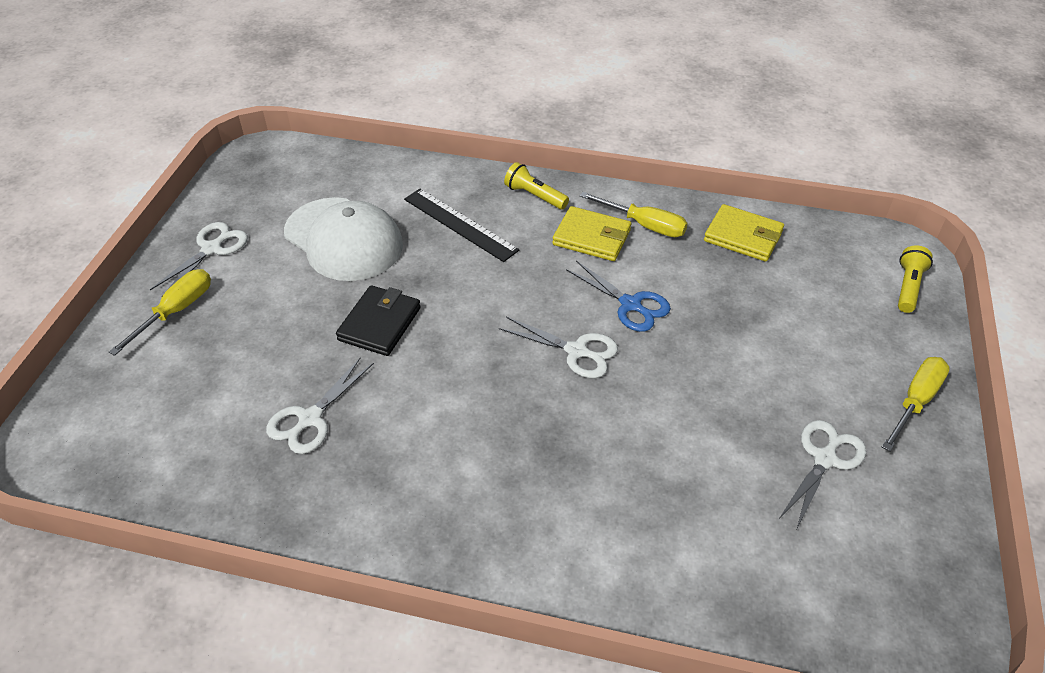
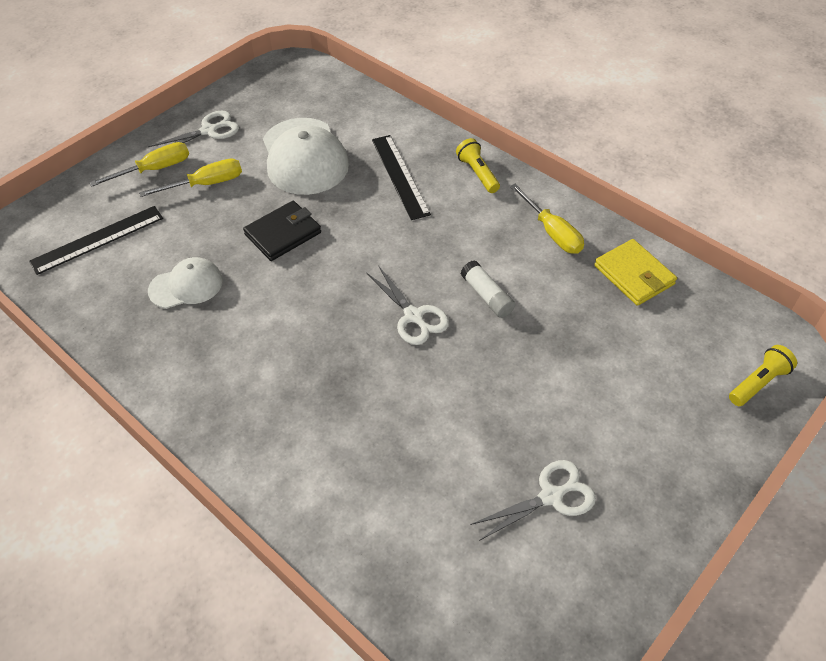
camera: 30 degrees right, 5 degrees up
(161, 412) = (98, 240): none -> black ruler
(310, 418) = (186, 286): white scissors -> white cap
(592, 237) = (498, 226): yellow wallet -> none
(630, 304) = (487, 296): blue scissors -> white glue stick
(915, 401) = (676, 487): yellow screwdriver -> yellow screwdriver (206, 184)

